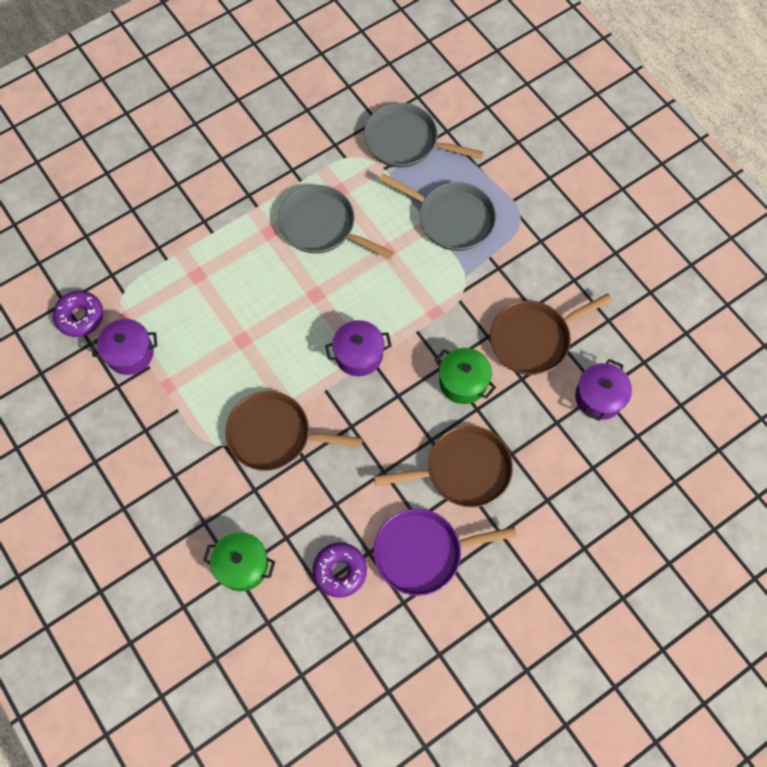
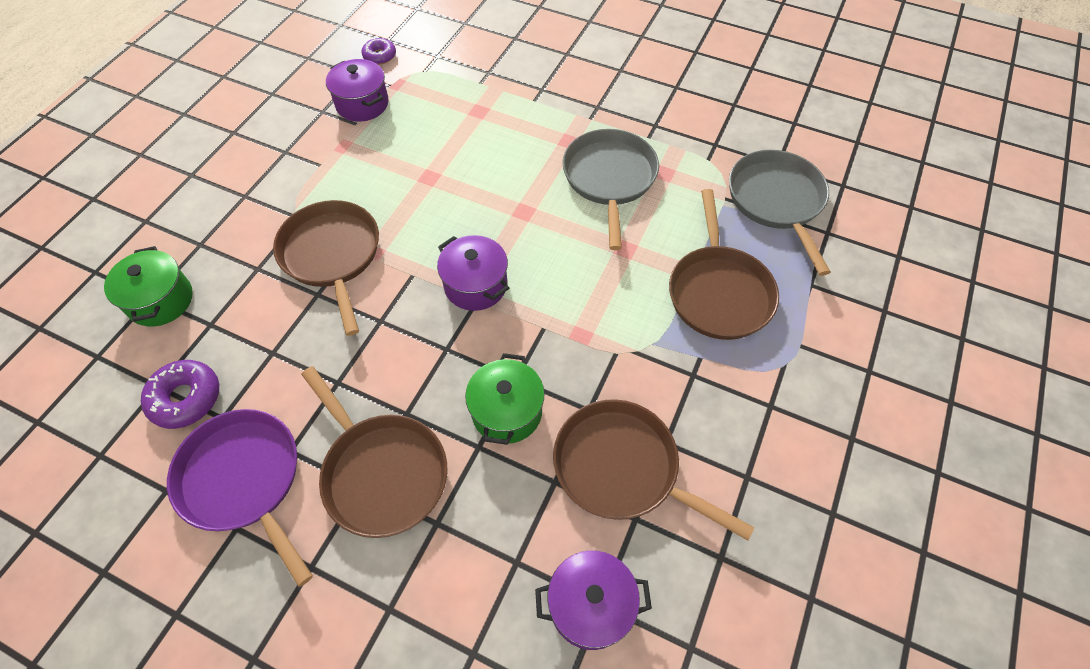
camera: 60 degrees right, 10 degrees down
(80, 317) = (379, 56): purple donut -> purple donut, size x0.65
(451, 218) = (718, 292): grey pan -> brown pan

